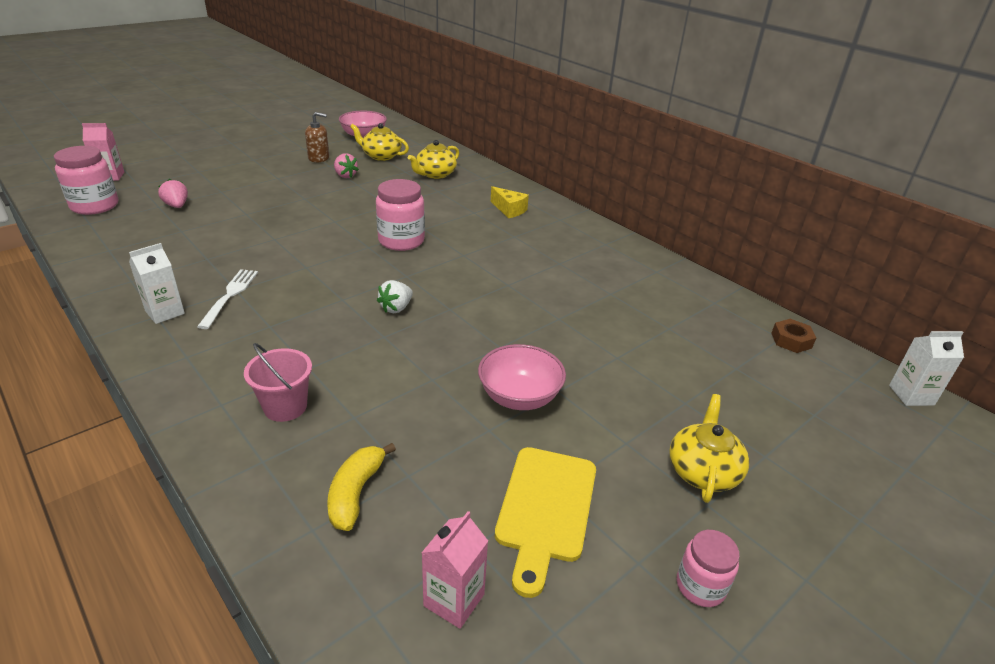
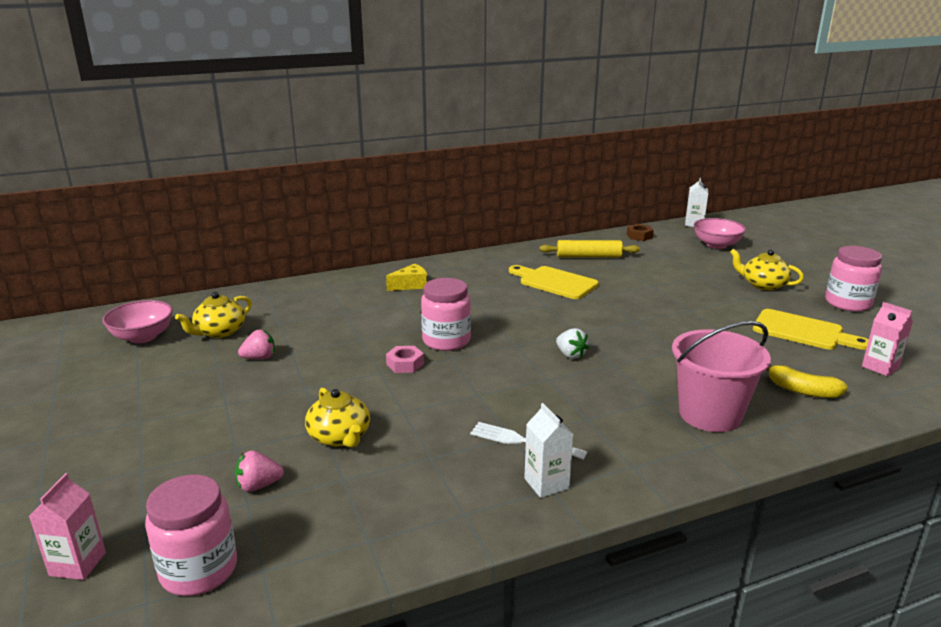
camera: 70 degrees left, 10 degrees down
(285, 407) = (710, 414): pink bucket -> pink bucket, size x1.68
(319, 158) = (186, 371): brown soap dispenser -> none
(351, 229) = (405, 364): none -> pink nut
(435, 174) = (301, 308): yellow teapot -> yellow teapot (340, 437)
(519, 397) = (696, 323): pink bowl -> pink bowl (716, 245)
(573, 285) = (554, 282): none -> yellow cutting board
(673, 303) = (589, 256): none -> yellow rolling pin
(700, 586) = (847, 303): pink jar -> pink jar, size x1.68

